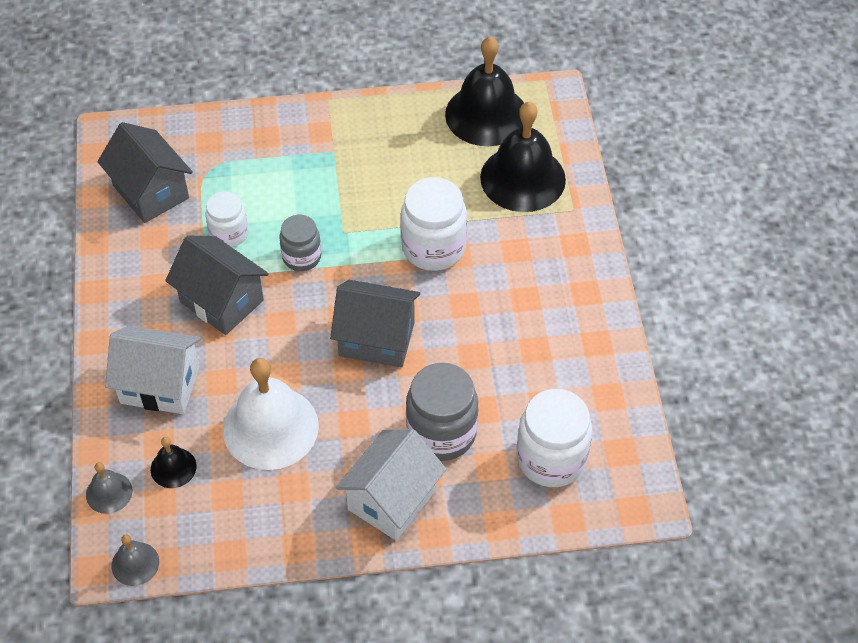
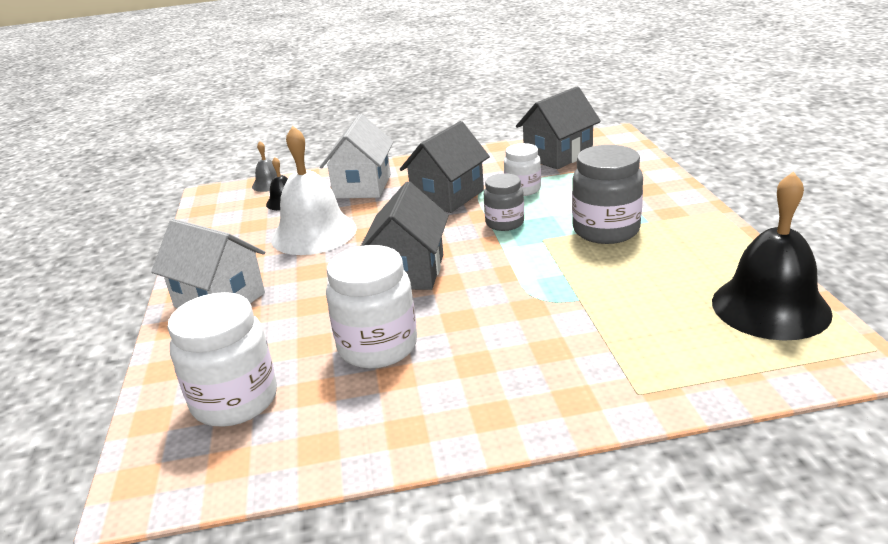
camera: 90 degrees right, 25 degrees down
(135, 563) = (205, 201): grey bell -> none
(433, 248) = (536, 291): white jar -> white jar (377, 347)
(441, 433) = (289, 320): grey jar -> grey jar (606, 230)
(522, 178) = (674, 345): black bell -> none

